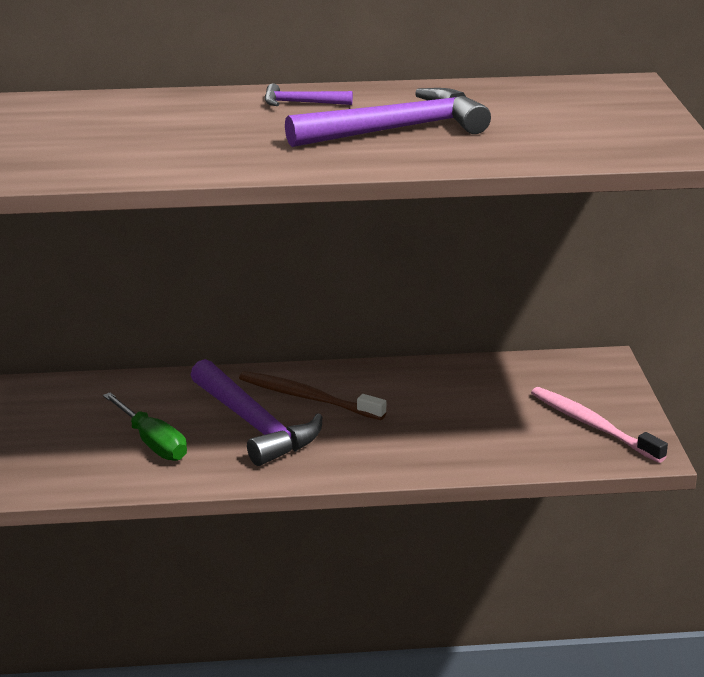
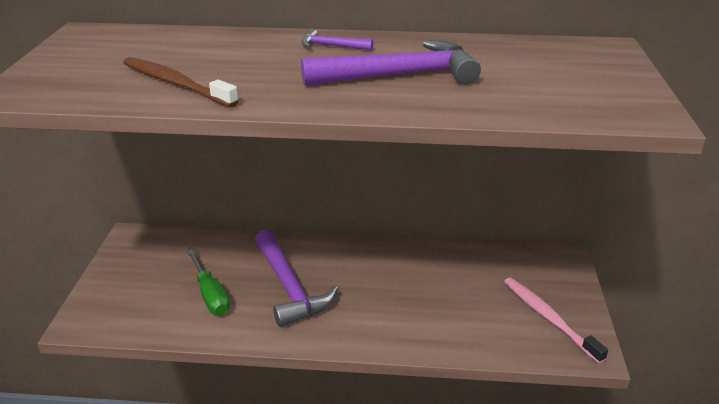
camera: 10 degrees right, 5 degrees up
(307, 398) = (335, 266): brown toothbrush -> brown toothbrush (176, 84)

